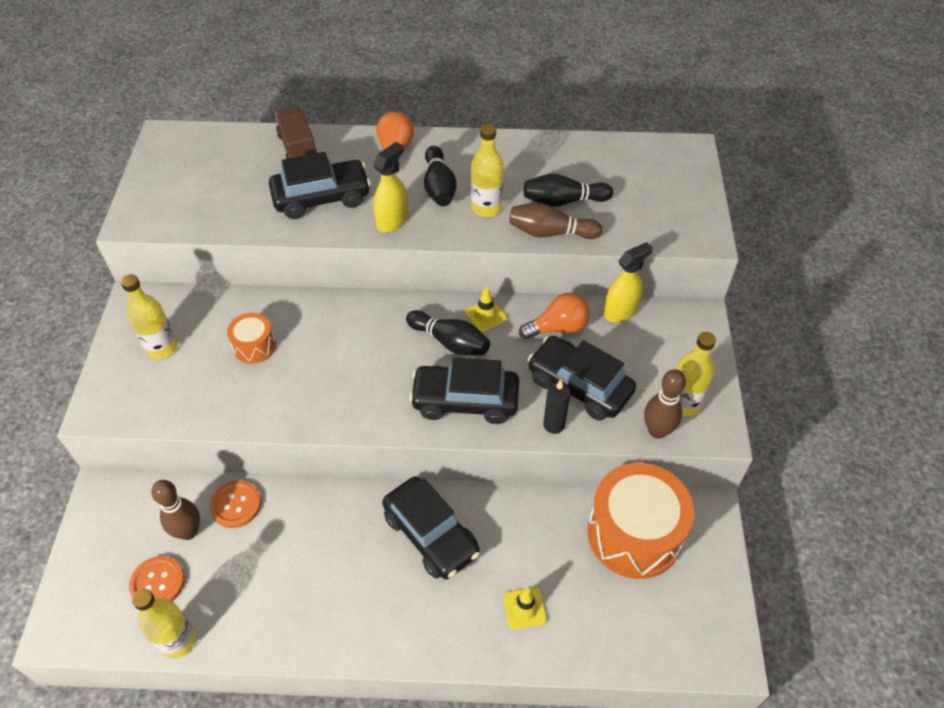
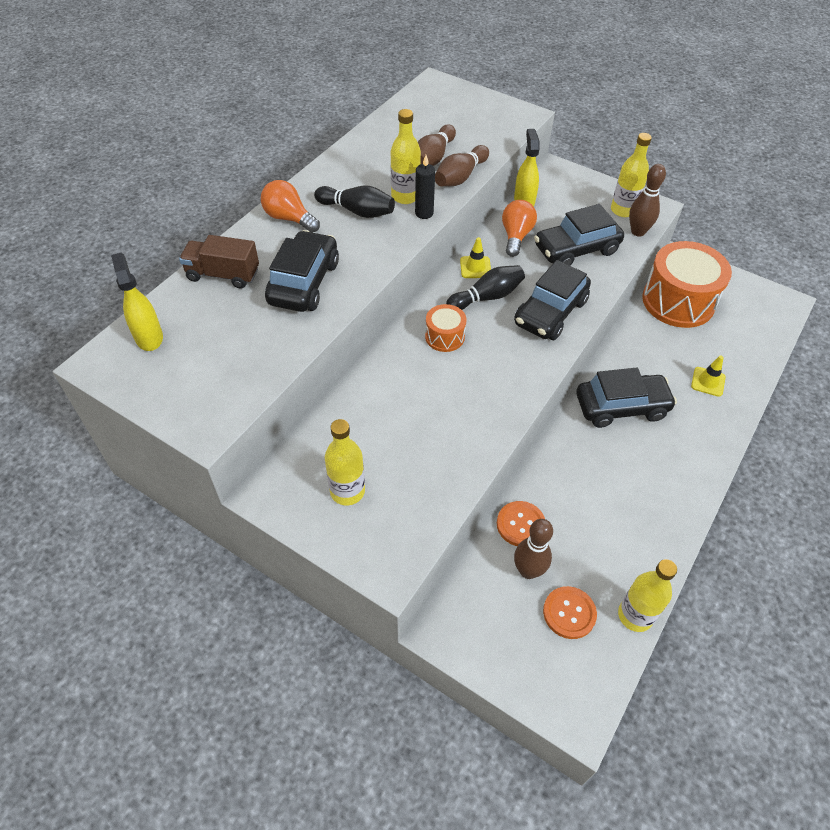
camera: 60 degrees left, 0 degrees up
(254, 346) = (399, 420): orange drum -> orange drum (444, 337)
(392, 221) = (373, 252): yellow spray bottle -> yellow spray bottle (149, 337)
(554, 425) = (602, 277): black candle -> black candle (424, 213)
(563, 201) = (433, 157): black bowling pin -> brown bowling pin

